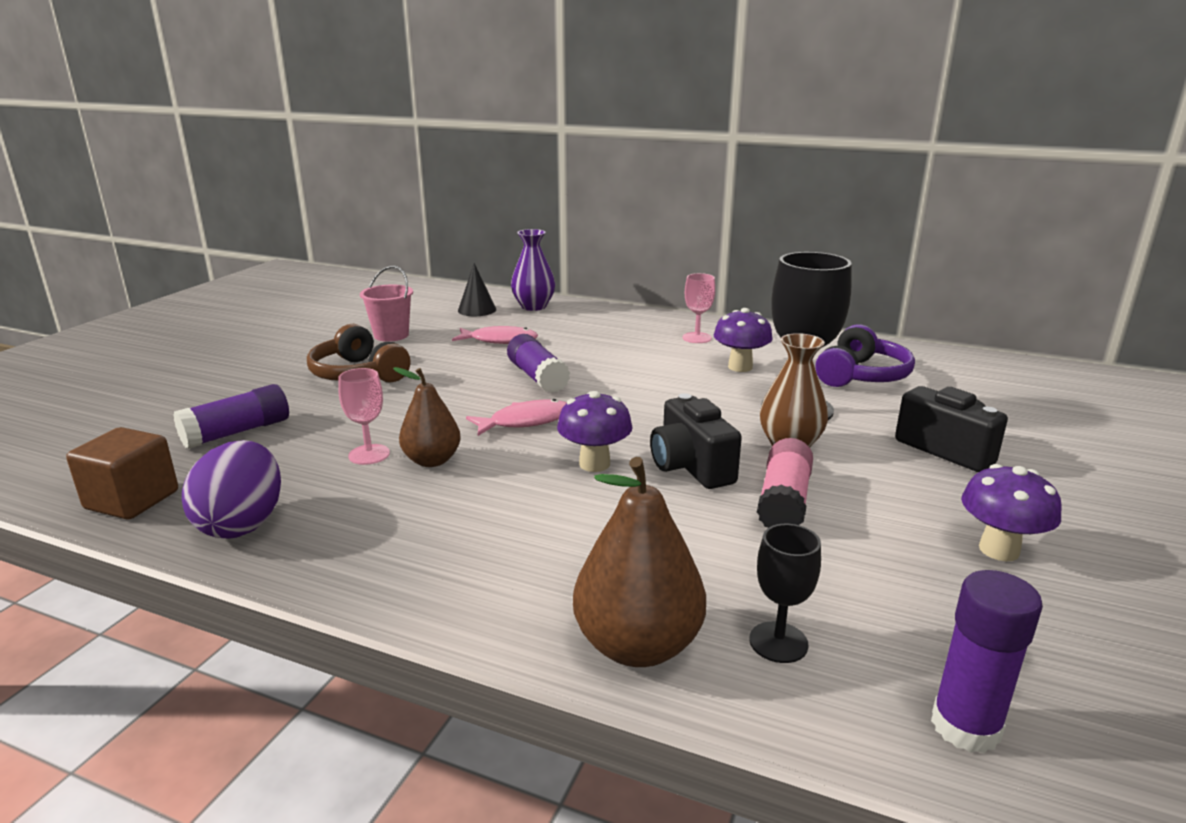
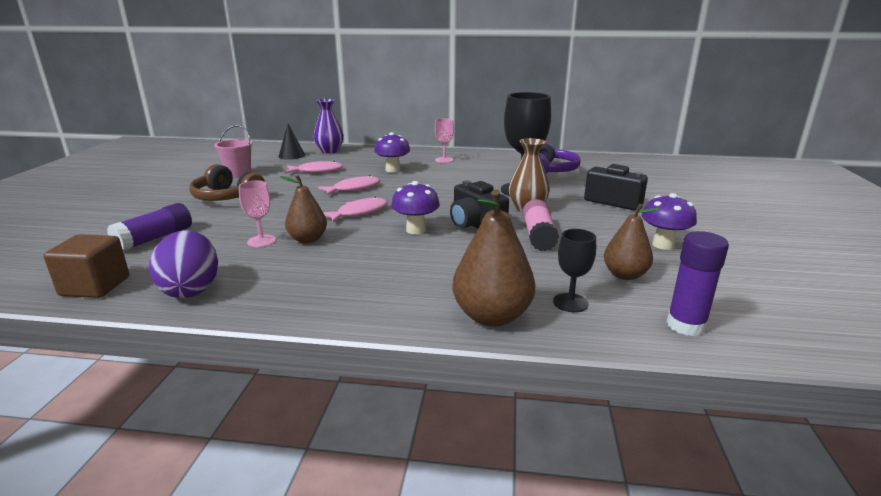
camera: 15 degrees left, 0 degrees up
(537, 377) = (353, 188): purple glue stick -> pink fish
(740, 367) = (478, 172): purple mushroom -> purple mushroom (393, 170)
(899, 602) = (625, 275): none -> brown pear

